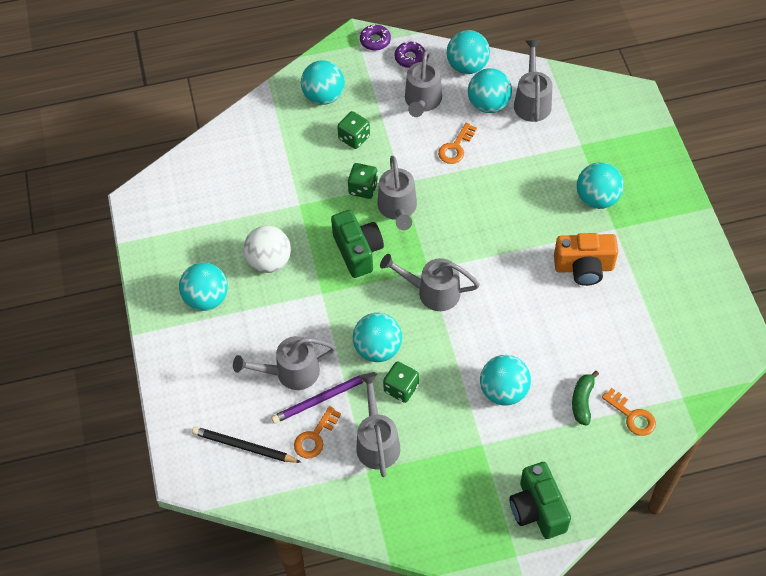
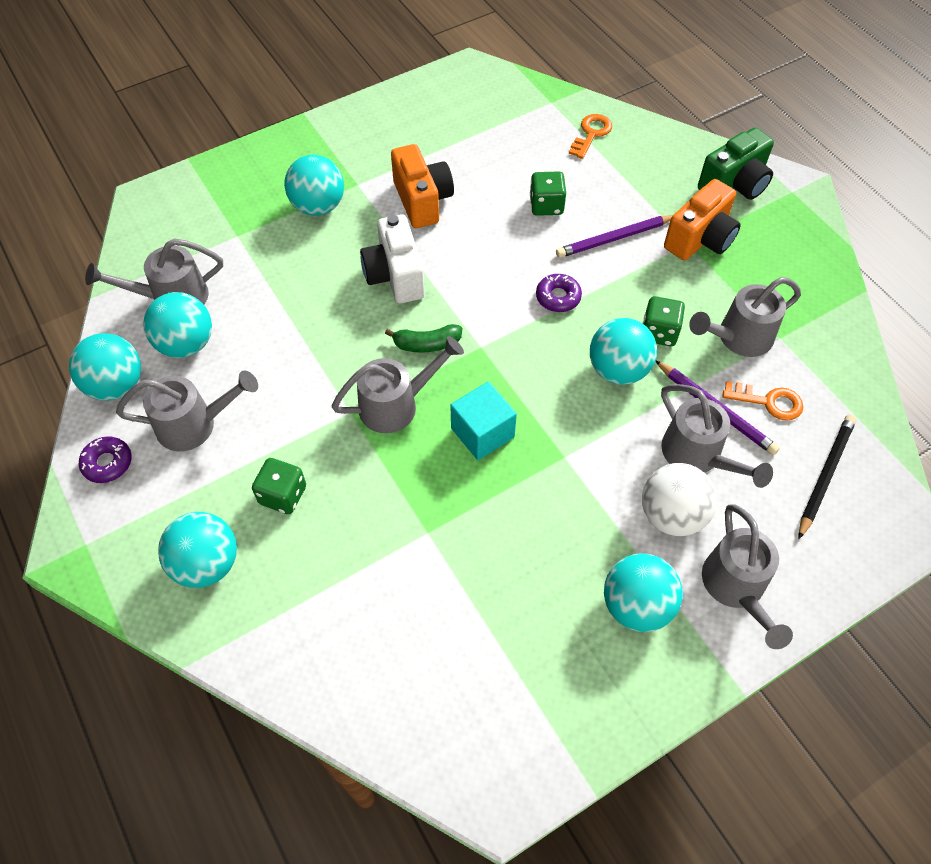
camera: 110 degrees left, 0 degrees up
(244, 447) = (825, 475): black pencil -> black pencil turned 150 degrees counterclockwise
(269, 261) = (540, 540): white ball -> white ball (671, 515)
(358, 251) = (482, 433): green camera -> turquoise cube
(363, 188) = (373, 456): green dice -> green dice (546, 205)
(375, 40) = (75, 522): purple donut -> purple donut (558, 297)
(432, 292) = (512, 335): grey watering can -> grey watering can (736, 588)
(455, 147) = (272, 364): orange key -> none
(483, 455) = (700, 239): none -> orange camera
(503, 391) = (614, 238): turquoise ball -> purple pencil
(511, 232) = (395, 276): none -> white camera
(582, 401) = (593, 173): green banana -> green banana (426, 344)

